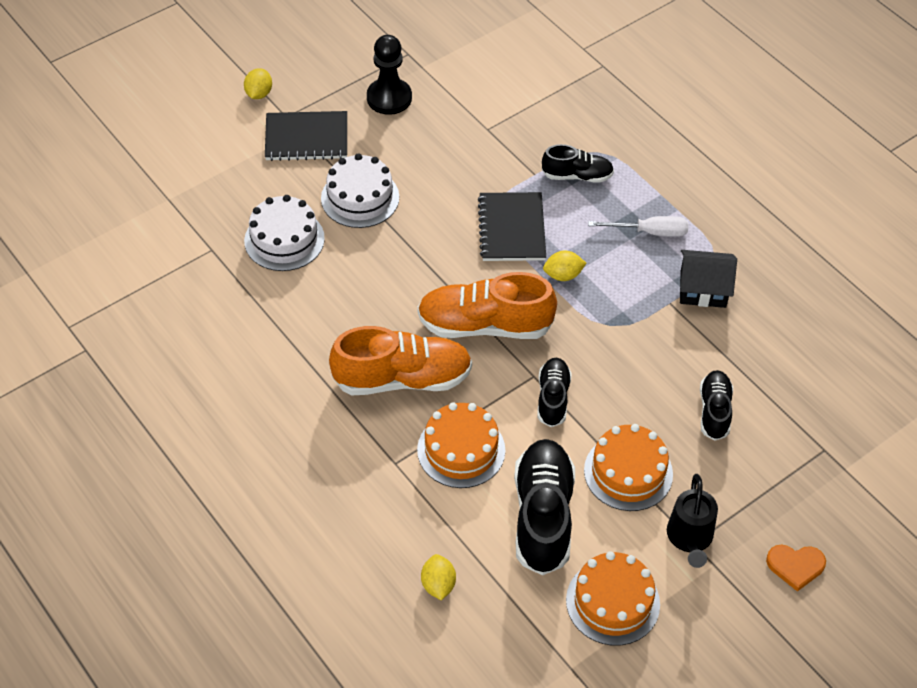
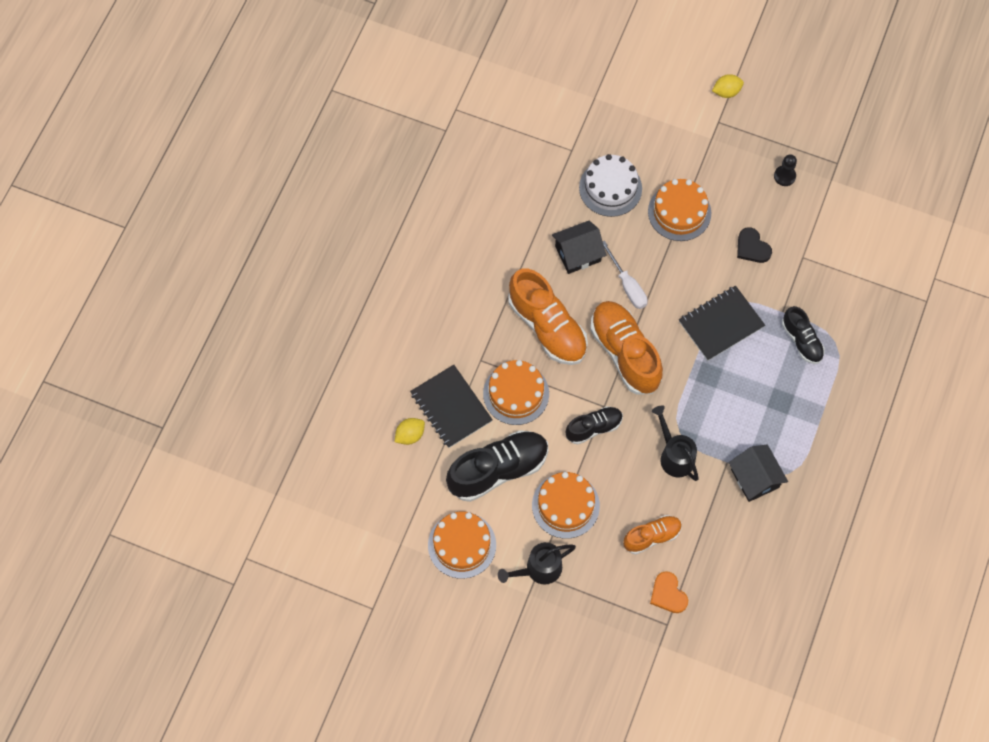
camera: 60 degrees right, 15 degrees up
(306, 138) = (708, 146): black notebook -> black notebook (451, 407)
(337, 306) = (578, 254): none -> black house
(360, 198) = (679, 212): white cake -> orange cake
(389, 98) = (784, 176): black pawn -> black pawn, size x0.57
(446, 161) = (752, 247): none -> black heart
(563, 275) = (702, 379): yellow lemon -> none
(633, 343) = (674, 455): none -> black watering can
(650, 232) = (783, 417): white screwdriver -> white screwdriver (627, 285)
(714, 411) = (652, 536): black shoe -> orange shoe
(795, 566) = (559, 646): orange heart -> orange heart (668, 594)

